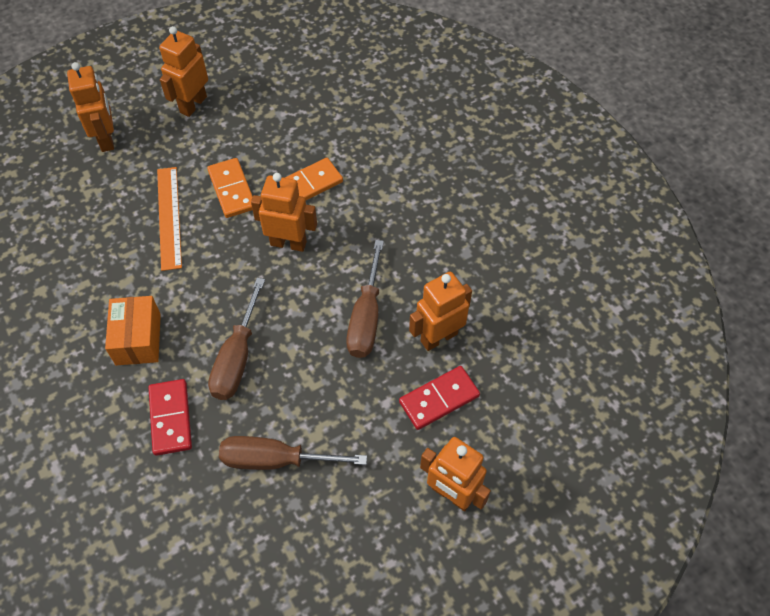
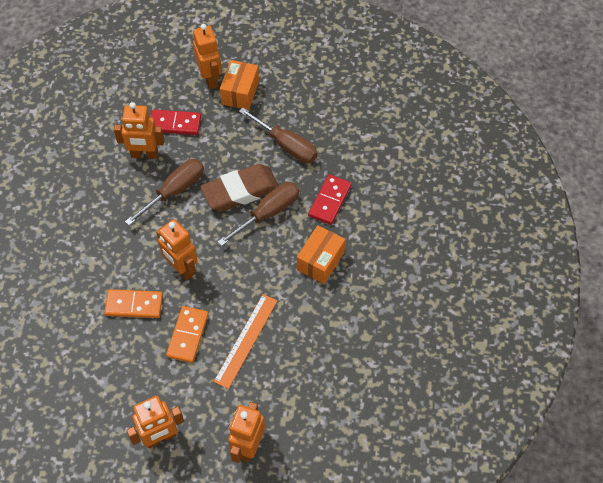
camera: 145 degrees left, 0 degrees up
(289, 363) = (240, 191): none -> brown eraser
(395, 500) = (240, 92): none -> orange box

